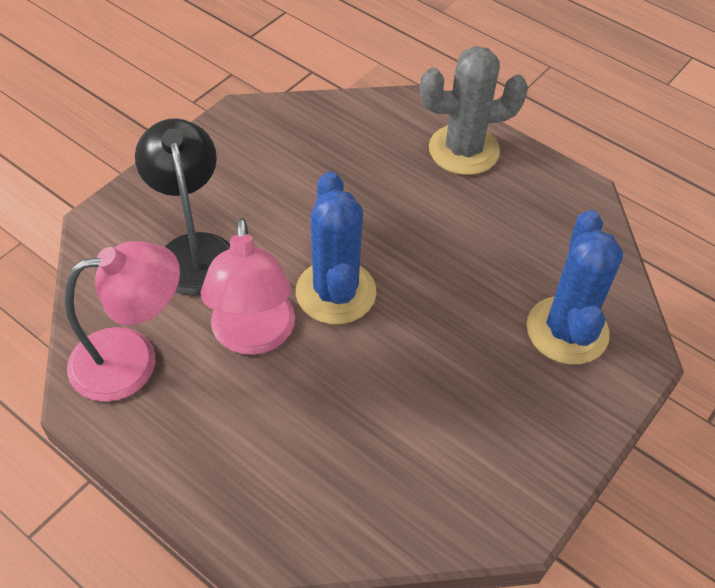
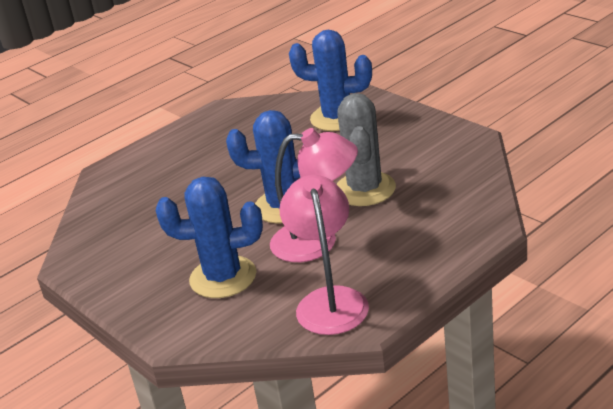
camera: 75 degrees left, 20 degrees down
(194, 250) = (223, 277): black lamp -> blue cactus
(463, 150) = (163, 153): grey cactus -> grey cactus (365, 189)

